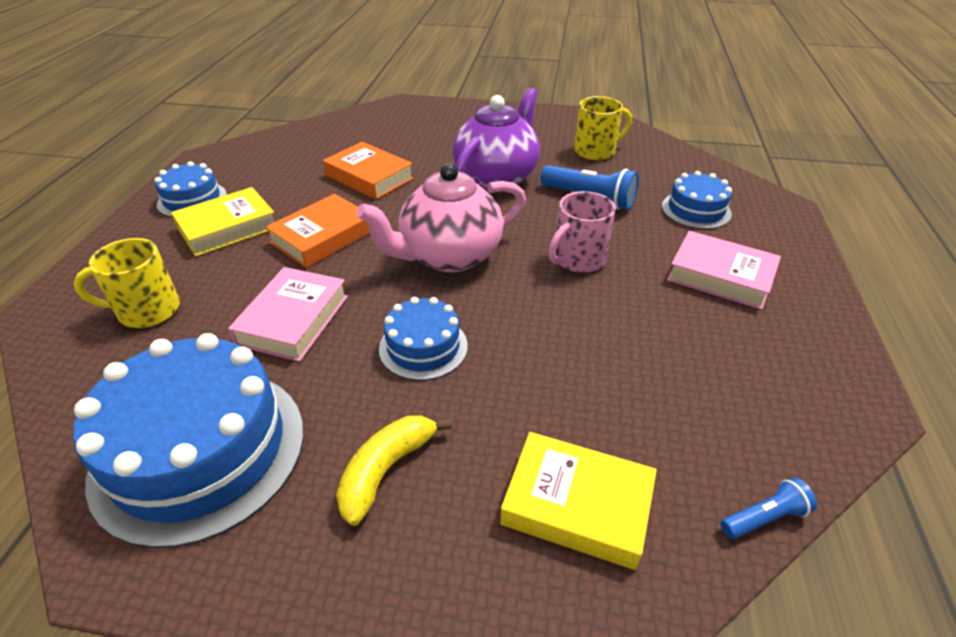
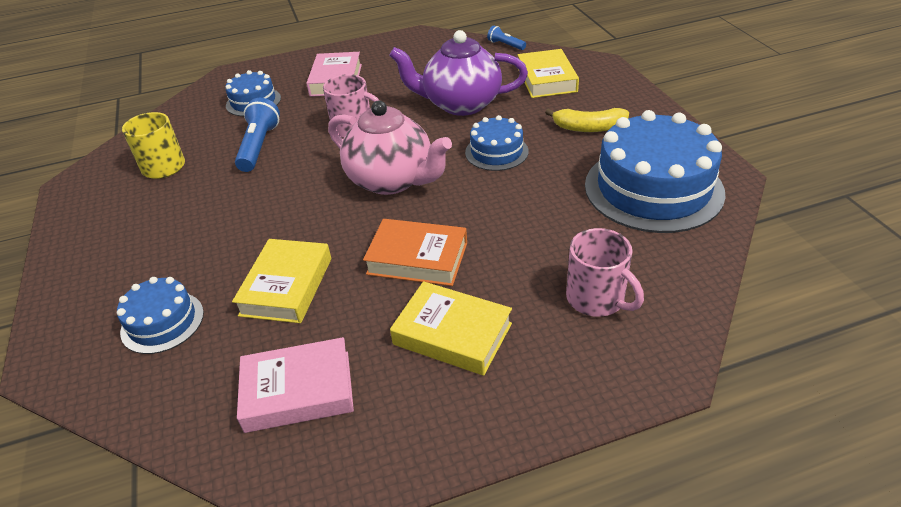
camera: 115 degrees left, 0 degrees up
(147, 311) = (597, 299): yellow mug -> pink mug
(192, 199) = (424, 410): blue cake -> blue cake (162, 322)
(293, 320) = (527, 215): pink book -> pink book (298, 391)
(369, 177) = (286, 286): orange book -> yellow book
(496, 177) = (245, 203): purple teapot -> purple teapot (461, 104)

